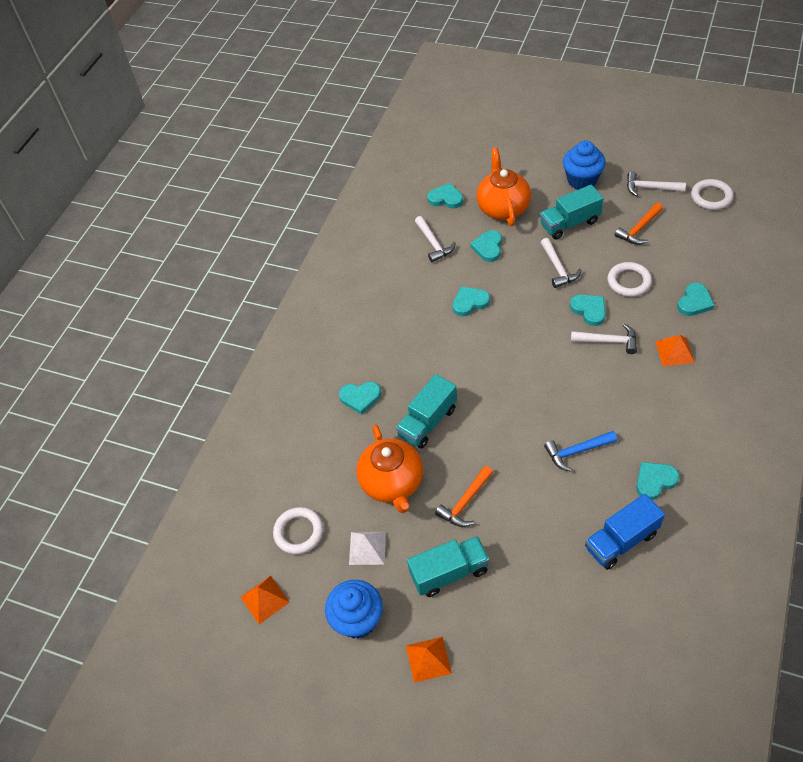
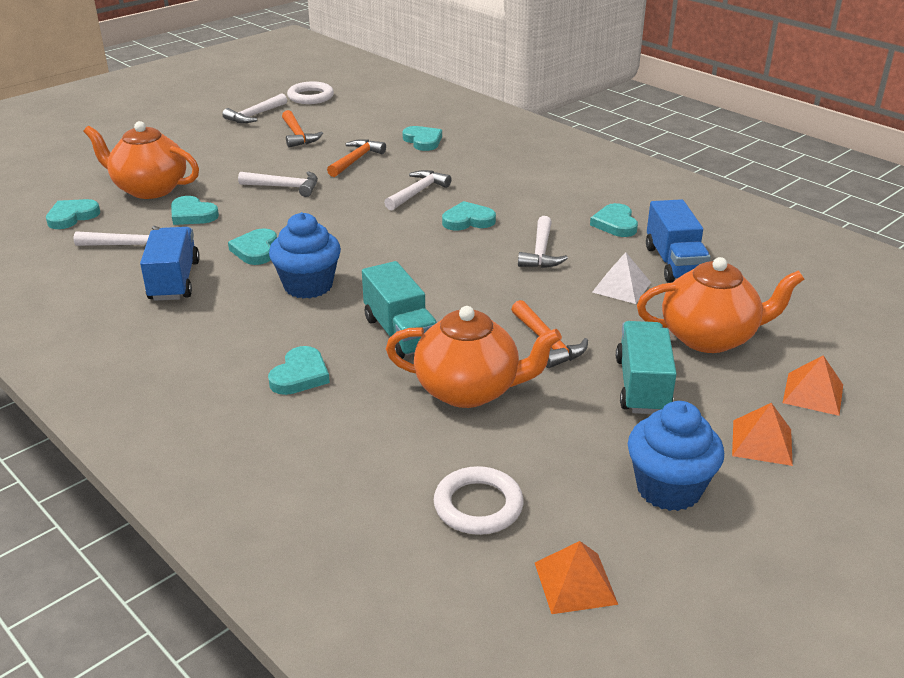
camera: 70 degrees left, 20 degrees down
(367, 548) = (556, 444): white pyramid -> white pyramid (621, 287)
(412, 288) = (174, 281): none -> blue truck
(531, 595) = (710, 337): none -> orange teapot
(569, 223) = (234, 163): turquoise truck -> none
(577, 451) = (540, 252): blue hammer -> white hammer
(582, 180) = (187, 140): blue cupcake -> blue cupcake (308, 286)
(589, 310) = (364, 189): turquoise heart -> turquoise heart (468, 220)
(629, 282) = (356, 160): white ring -> orange hammer
(675, 352) = (470, 167): orange pyramid -> orange pyramid (813, 393)

